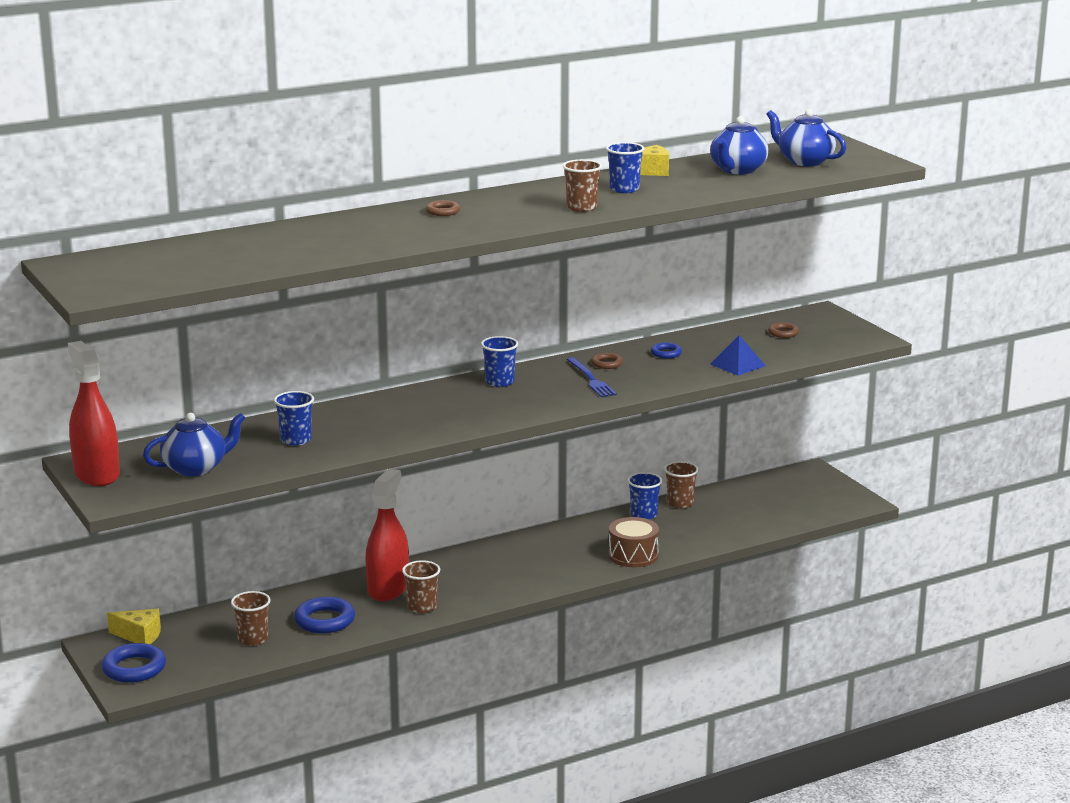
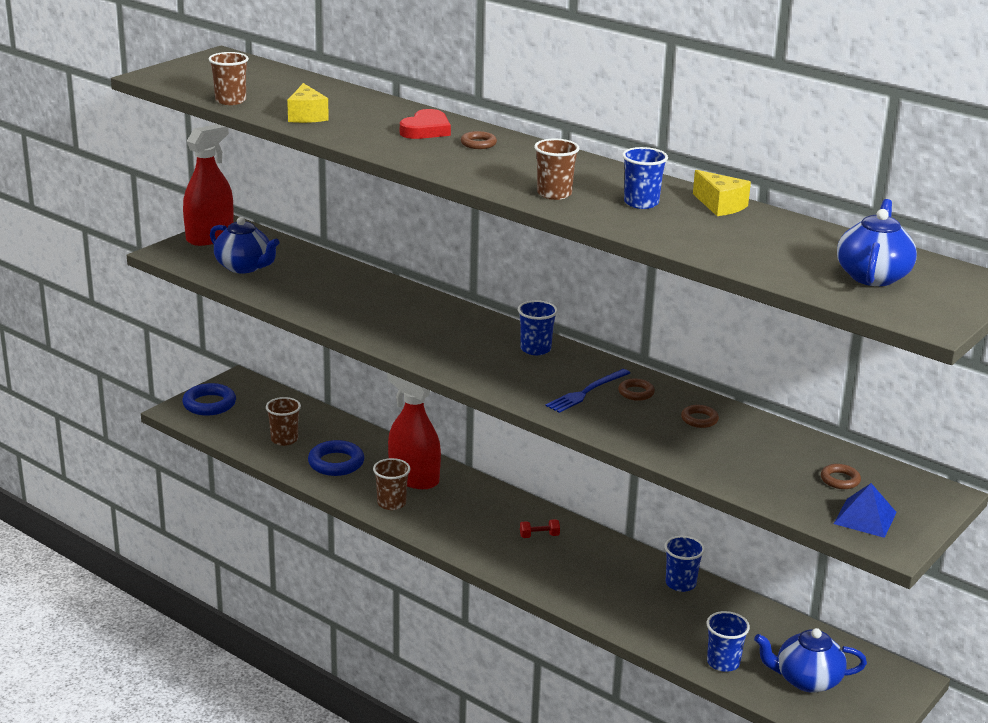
camera: 65 degrees right, 5 degrees up
(139, 636) = (260, 392): yellow cheese -> yellow cheese (306, 116)
(296, 440) = (328, 291): blue cup -> blue cup (723, 662)
(388, 222) = (426, 130): none -> red heart
(388, 588) = (414, 478): red spray bottle -> red spray bottle turned 135 degrees counterclockwise
(531, 553) = (539, 536): none -> red dumbbell
(633, 555) = (584, 597): brown drum -> none
(666, 353) = (699, 419): blue ring -> brown ring
(680, 503) = (729, 601): brown cup -> brown cup (230, 101)
(737, 170) = (785, 246): blue teapot -> blue teapot (806, 680)
(737, 365) = (711, 467): blue pyramid -> blue pyramid (865, 517)

